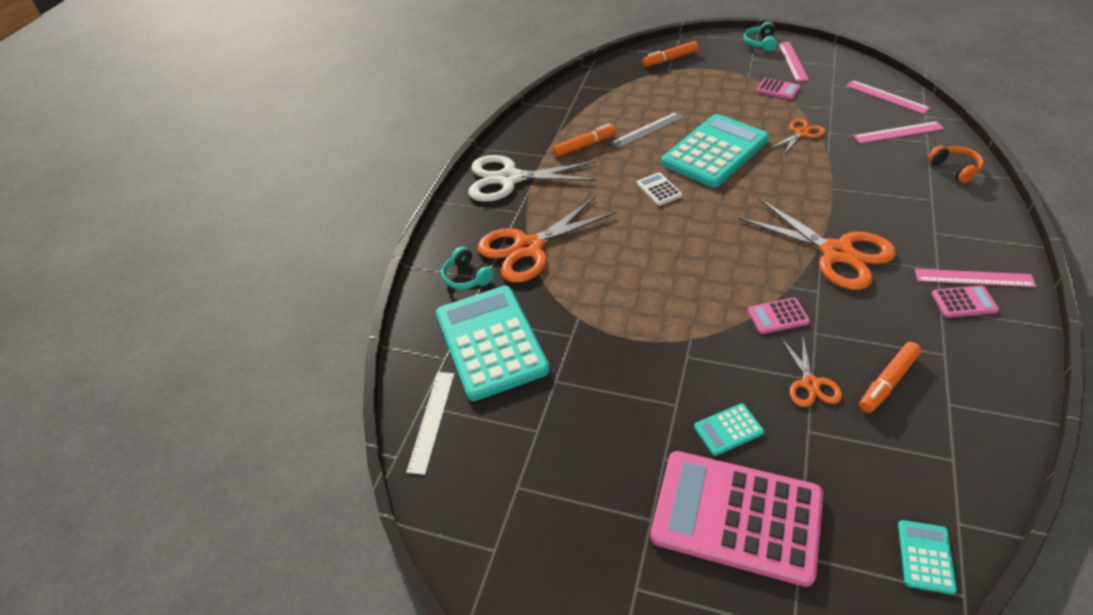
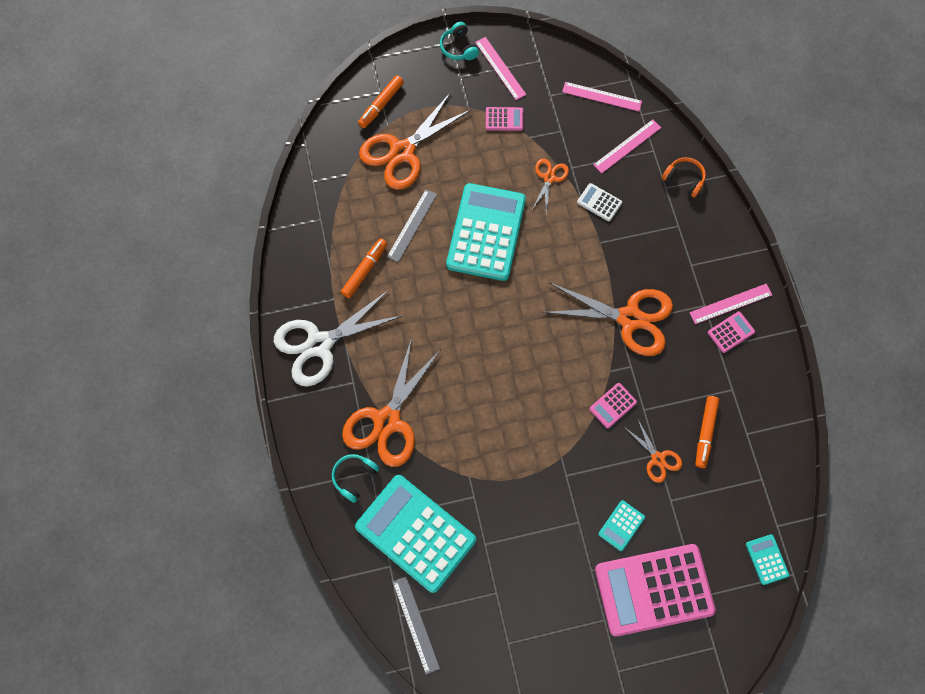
camera: 35 degrees left, 25 degrees up
(431, 420) = (415, 624): white ruler -> grey ruler
(467, 277) = (355, 477): turquoise headphones -> turquoise headphones turned 105 degrees clockwise
(659, 189) = (461, 302): white calculator -> white calculator (599, 202)
(669, 87) = (402, 152): none -> orange scissors

